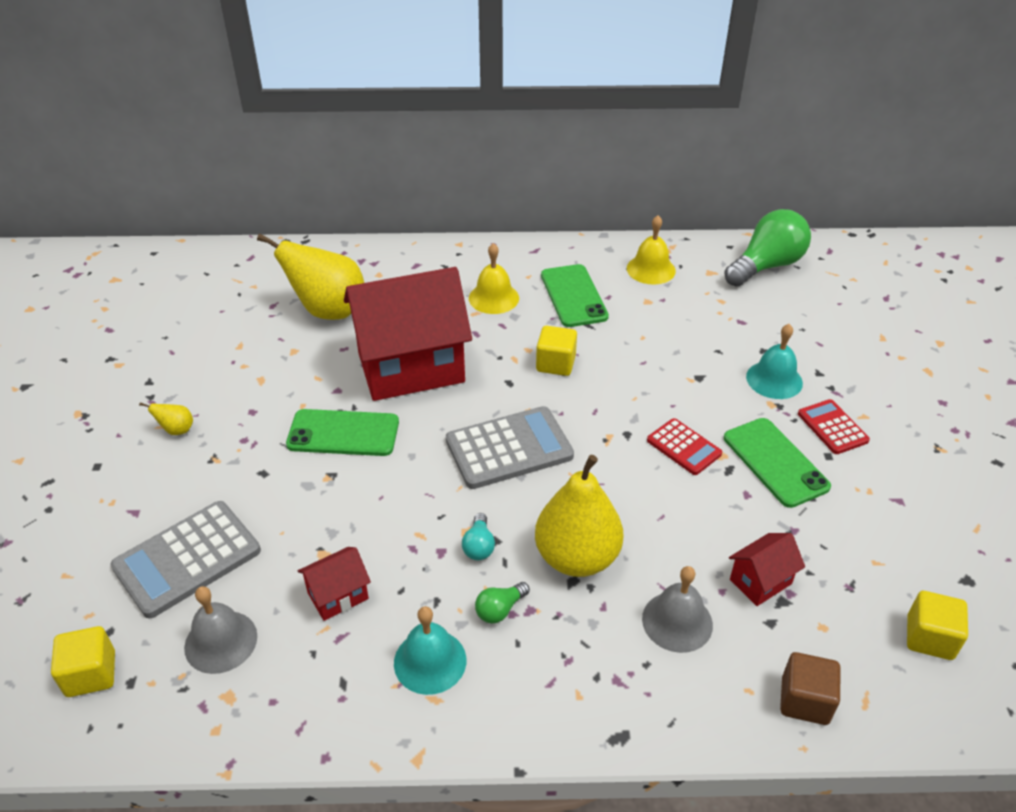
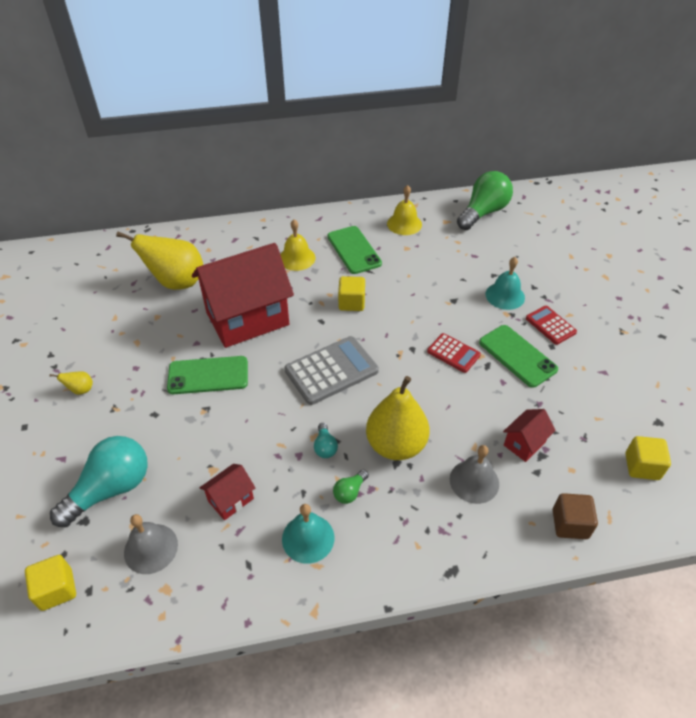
camera: 10 degrees left, 5 degrees up
(187, 559) = (111, 489): grey calculator -> turquoise light bulb

